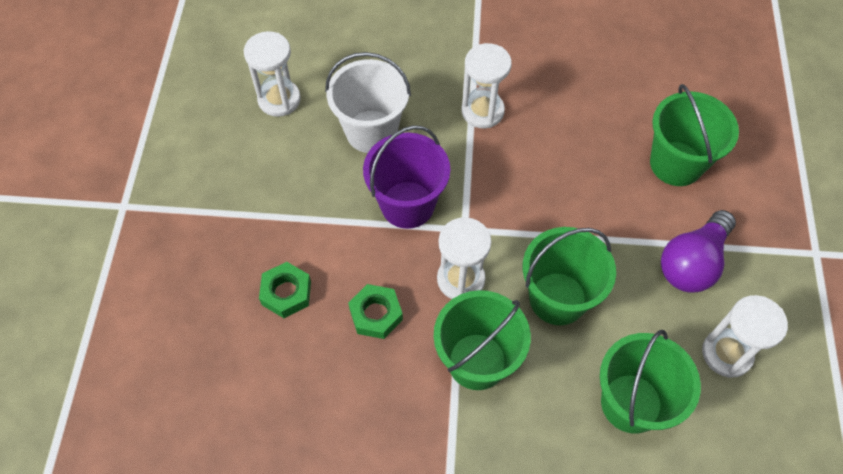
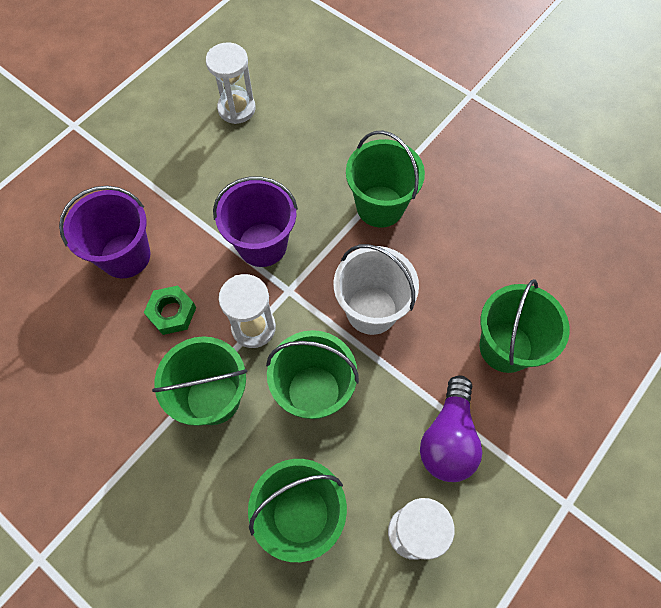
camera: 35 degrees right, 5 degrees up
(286, 293) = (125, 256): green nut -> purple bucket
(371, 131) = (282, 172): white bucket -> white bucket (371, 310)
(482, 111) = (380, 206): white hourglass -> green bucket
(692, 262) = (448, 438): purple light bulb -> purple light bulb turned 60 degrees counterclockwise

